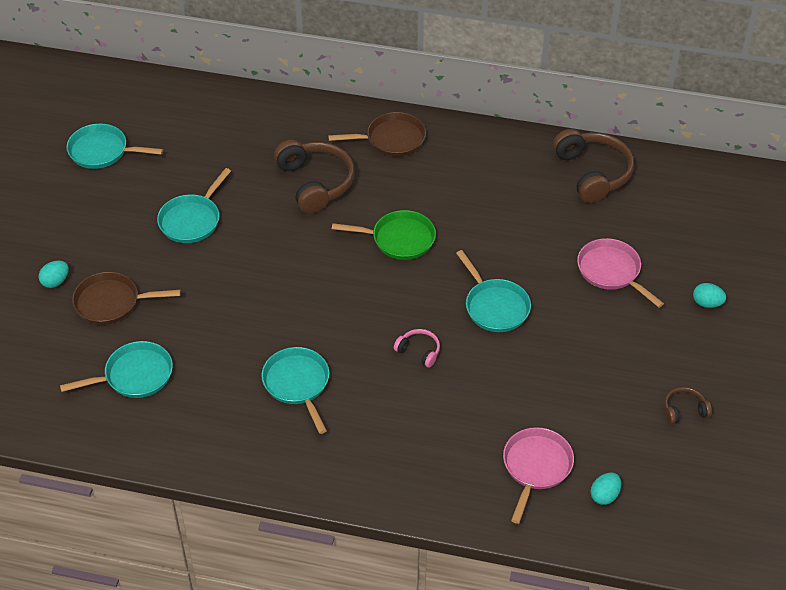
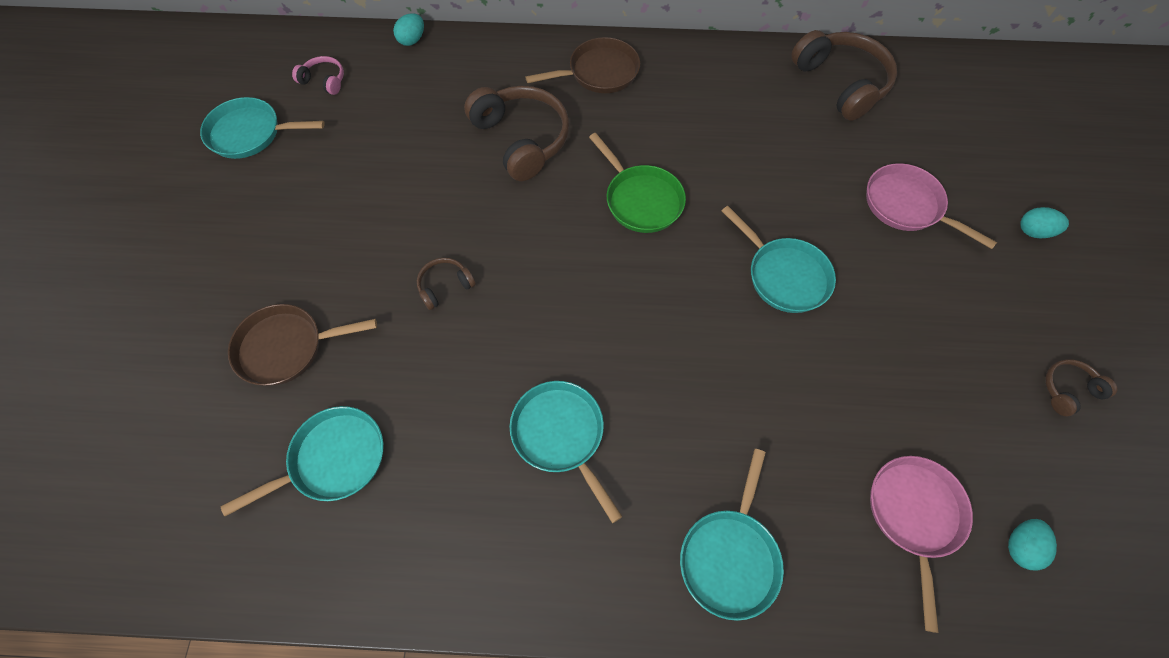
camera: 10 degrees left, 15 degrees up
(55, 281) = (206, 327): turquoise egg -> turquoise egg (412, 40)
(192, 220) = (377, 210): turquoise pan -> turquoise pan (730, 556)
(234, 278) = (445, 286): none -> brown headphones
(399, 239) = (641, 199): green pan -> green pan turned 60 degrees clockwise
(419, 351) = (708, 356): pink headphones -> pink headphones (324, 80)

